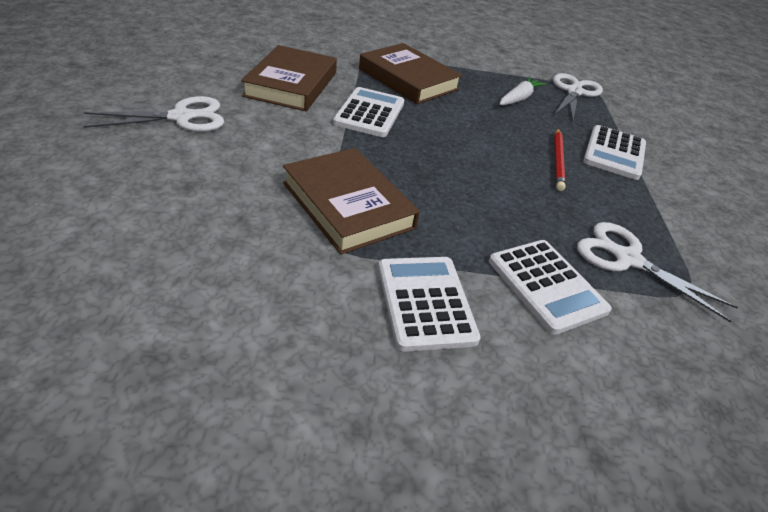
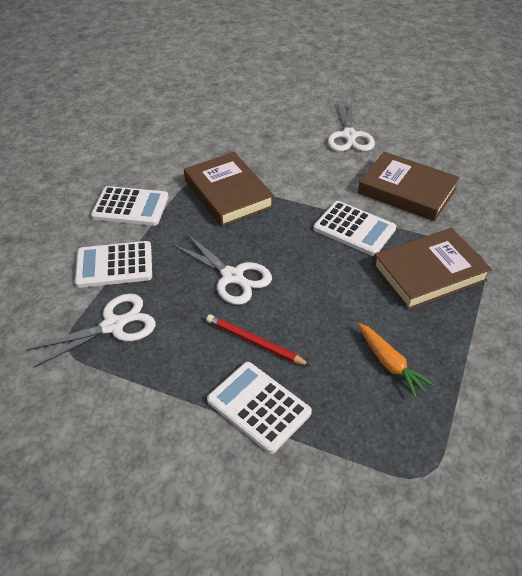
camera: 115 degrees right, 5 degrees up
(348, 205) = (228, 193): brown book -> brown book turned 75 degrees clockwise
(519, 98) = (390, 364): white carrot -> orange carrot
(574, 92) = (412, 443): white scissors -> white scissors (232, 276)

